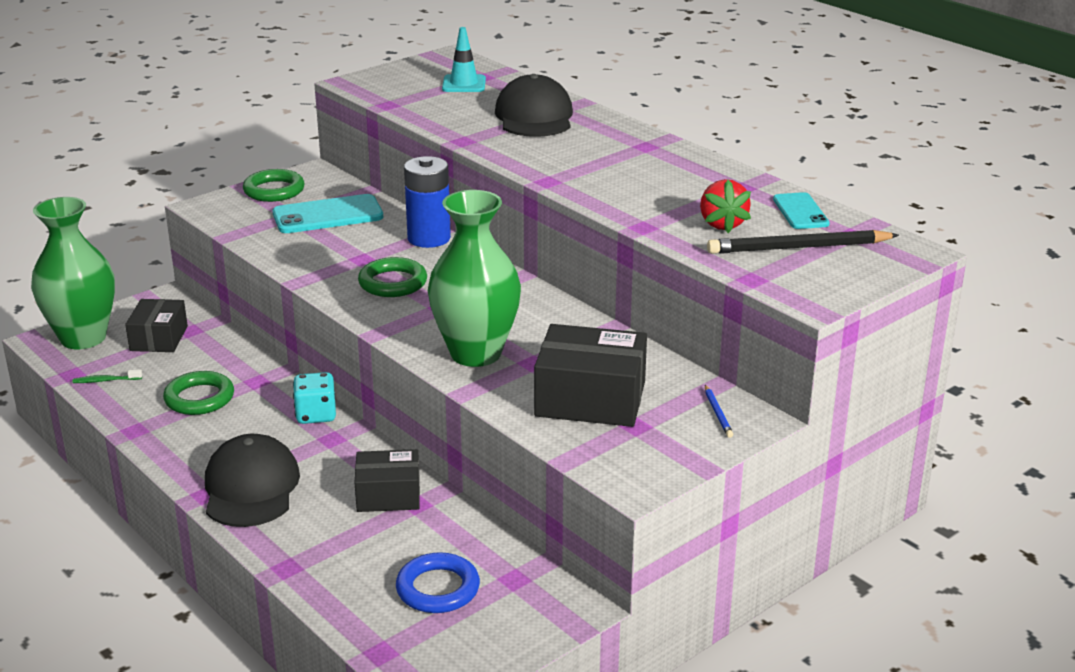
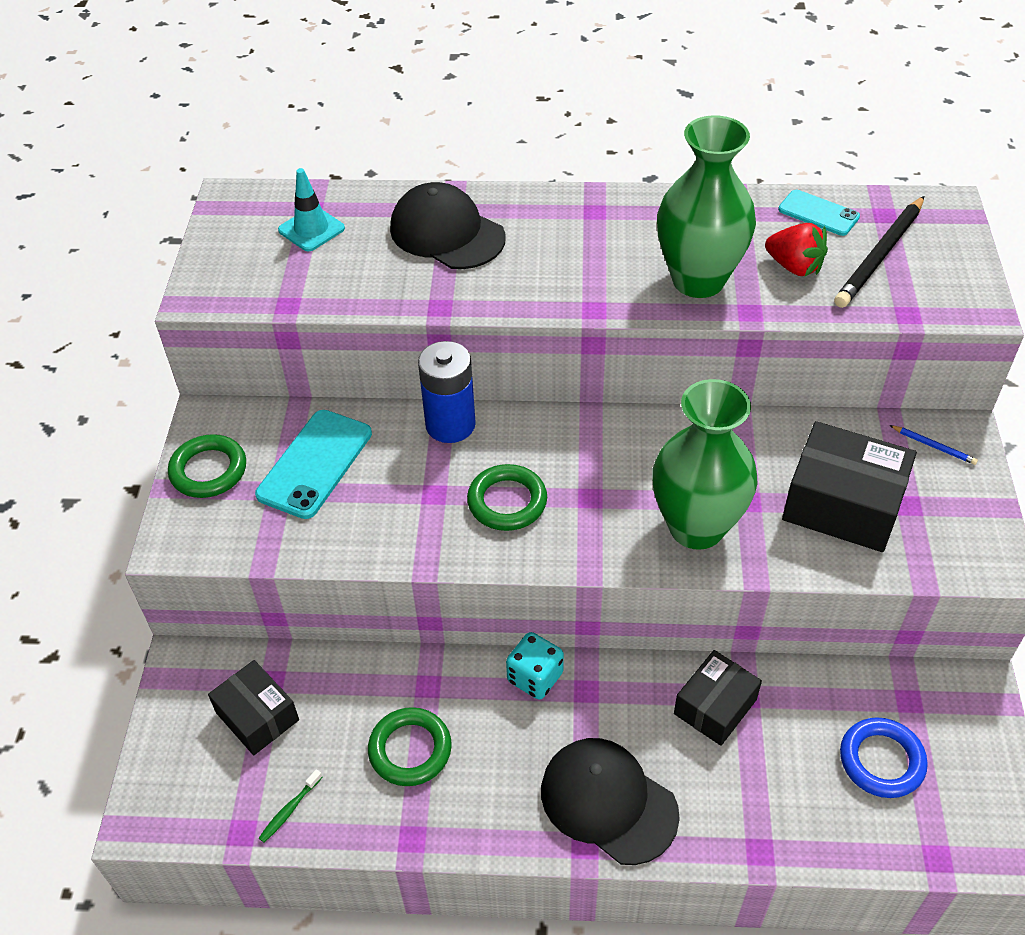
camera: 45 degrees left, 20 degrees up
(83, 338) = (179, 781): green vase -> green vase (698, 280)
(590, 399) = (843, 504): black box -> black box turned 60 degrees clockwise

